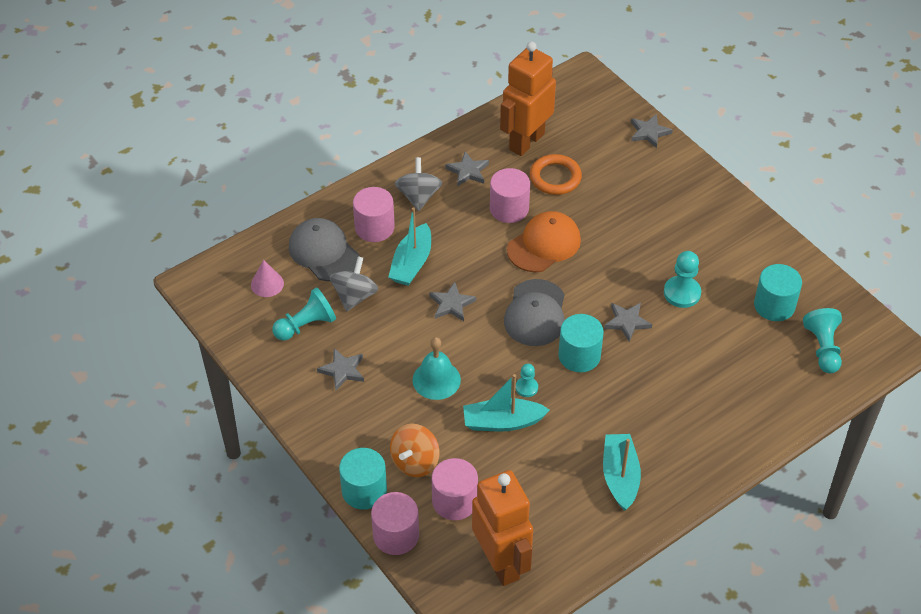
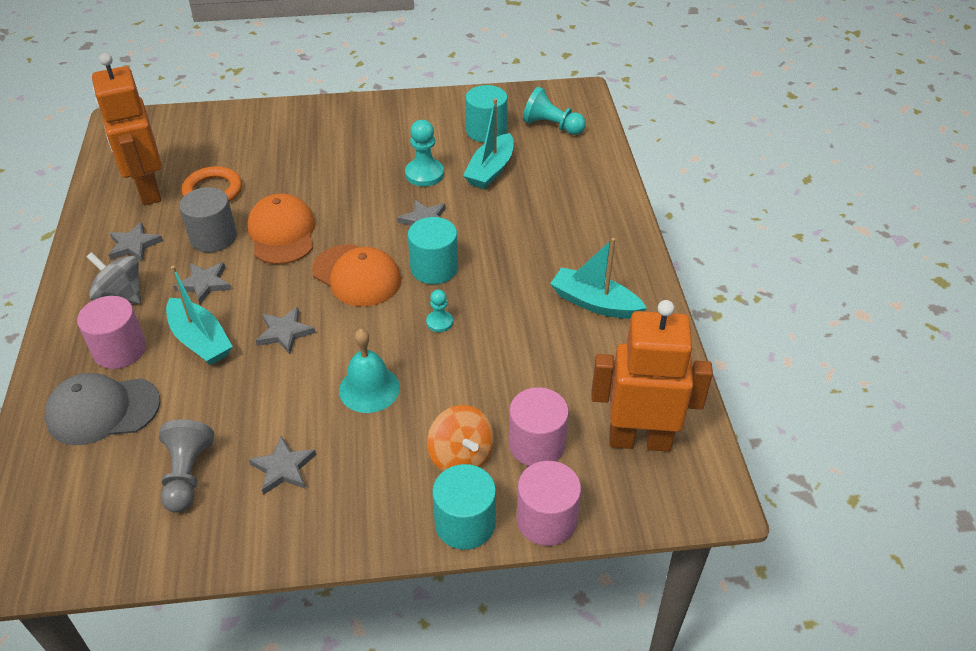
camera: 60 degrees left, 5 degrees down
(267, 284) = (88, 487): pink cone -> none
(306, 325) = (187, 475): turquoise pawn -> grey pawn
(354, 296) = (192, 409): grey spinning top -> none
(503, 422) = (466, 359): turquoise boat -> turquoise boat (490, 170)
(509, 208) = (213, 237): pink cylinder -> grey cylinder
(535, 313) = (357, 276): grey cap -> orange cap
(649, 132) = (231, 115): grey star -> grey star (204, 284)

